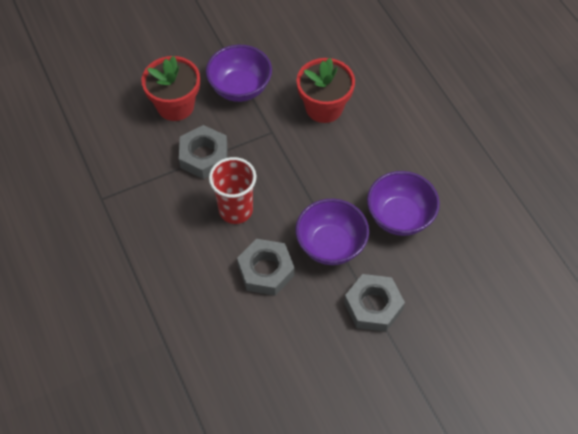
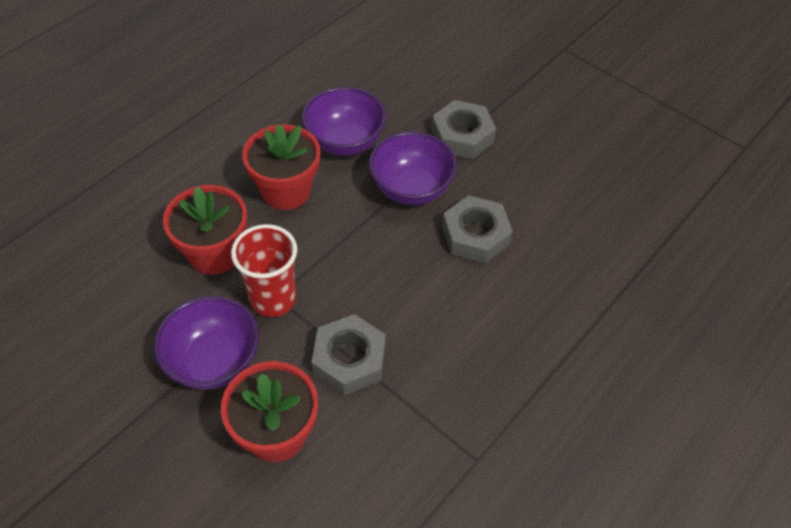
camera: 115 degrees left, 5 degrees down
(235, 210) = (413, 292): red cup -> red cup (273, 299)
(363, 163) = (286, 191): none -> red flower pot

